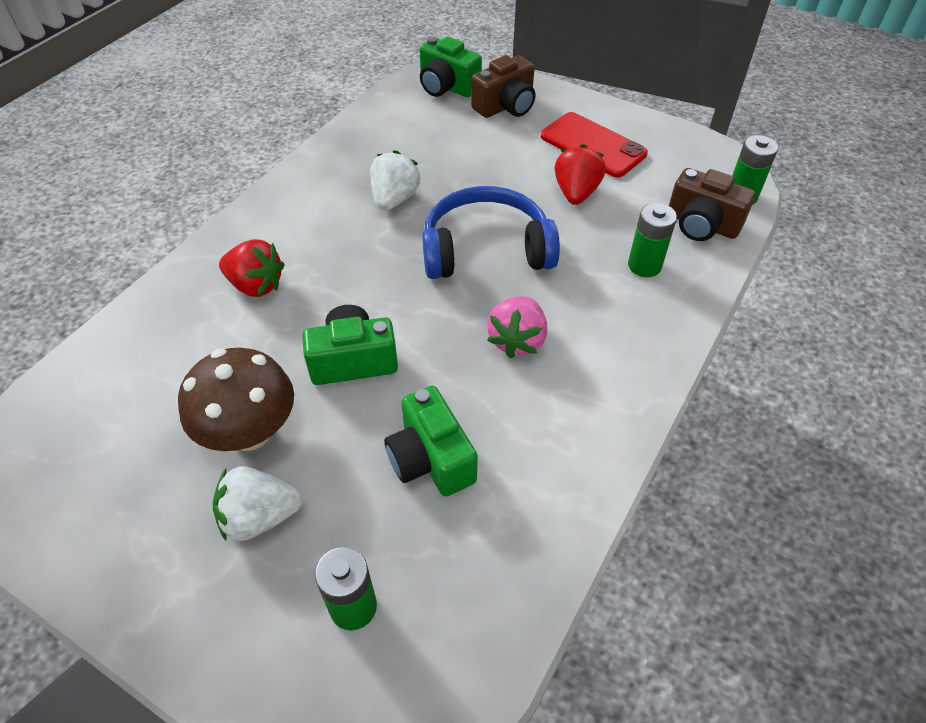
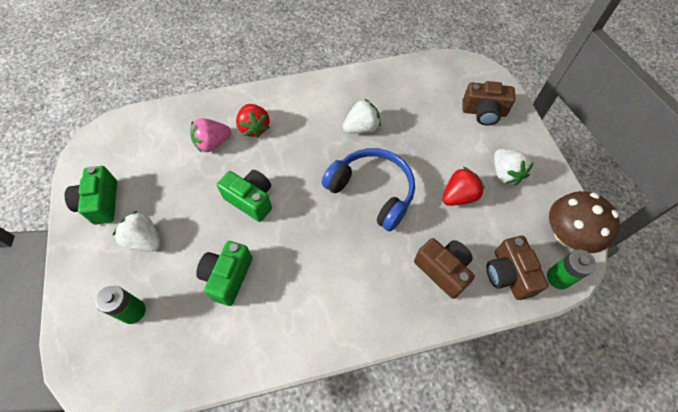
camera: 45 degrees right, 10 degrees up
(250, 432) = (180, 198): brown mushroom -> brown mushroom (566, 235)
(447, 87) = (465, 77): green camera -> green camera (101, 203)
(517, 340) = (329, 254): pink strawberry -> pink strawberry (213, 143)
(592, 145) = (505, 174): red phone -> white strawberry
(644, 265) = (443, 270): green battery -> brown camera

